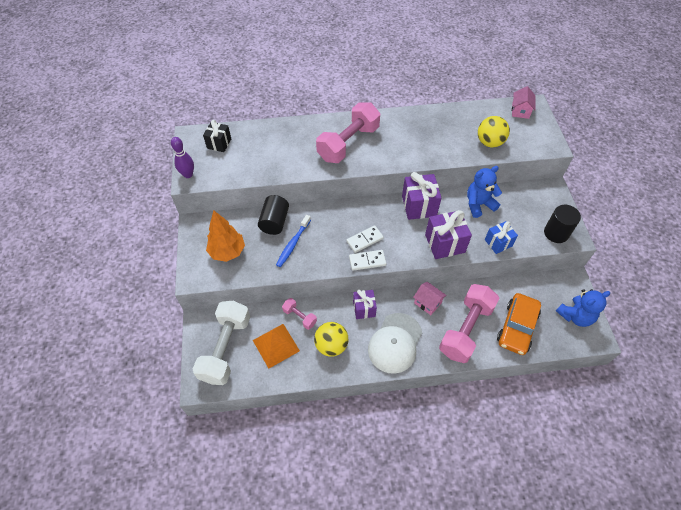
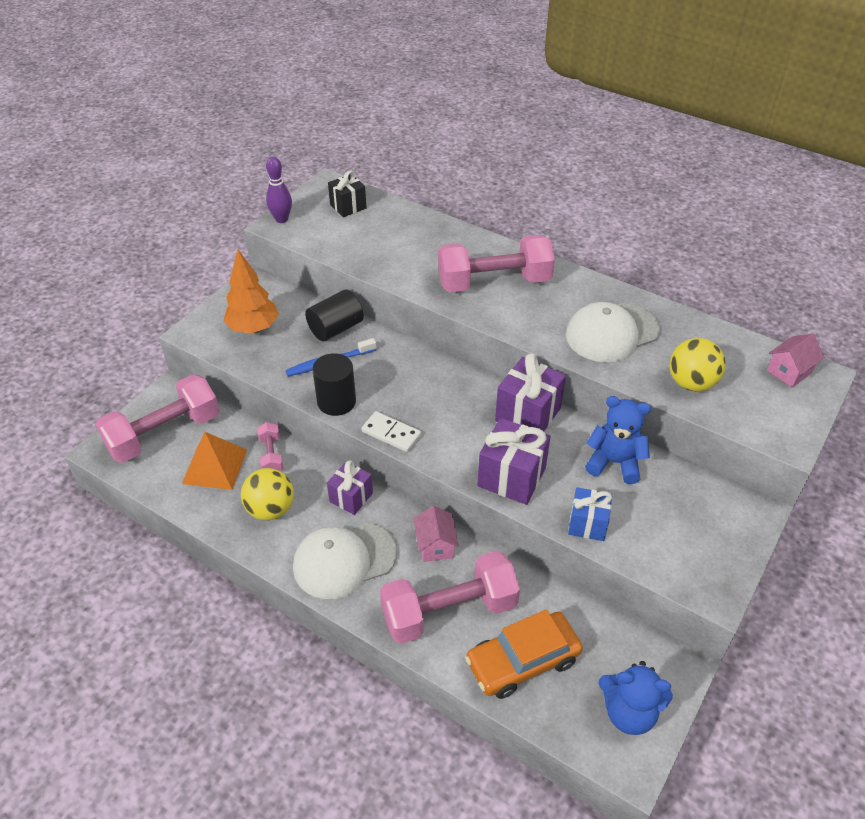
camera: 40 degrees right, 10 degrees down
(226, 348) = (164, 434): white dumbbell -> pink dumbbell
(364, 240) = (415, 409): white domino -> none
(431, 137) = (612, 333): none -> white cap
(556, 233) = (692, 569): black cylinder -> black cylinder (336, 401)

